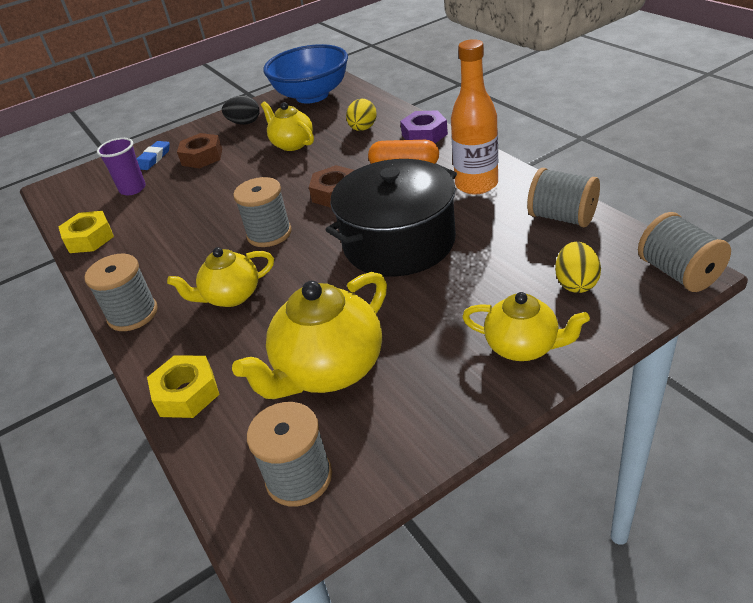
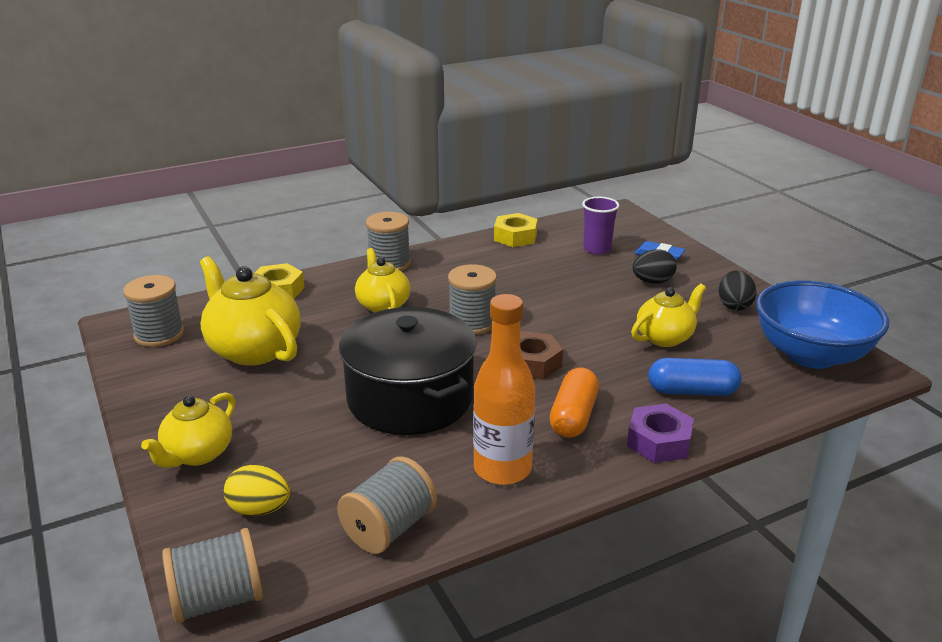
camera: 90 degrees right, 10 degrees down
(202, 157) = (652, 282): brown nut -> black egg
(363, 129) = (692, 391): yellow egg -> blue capsule

